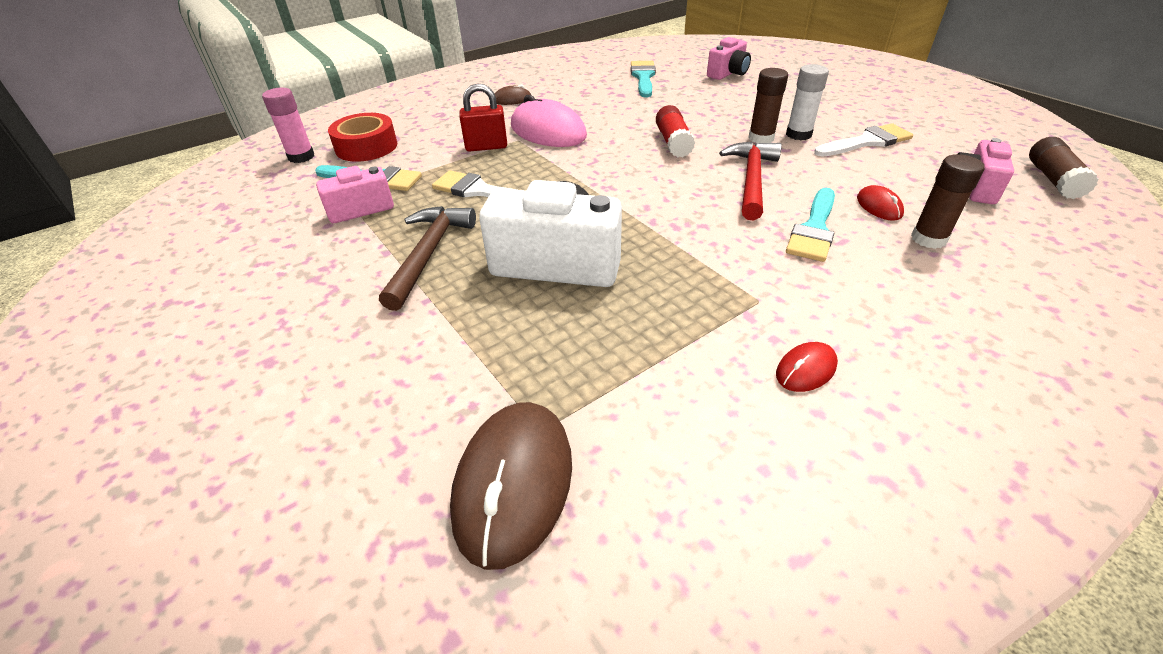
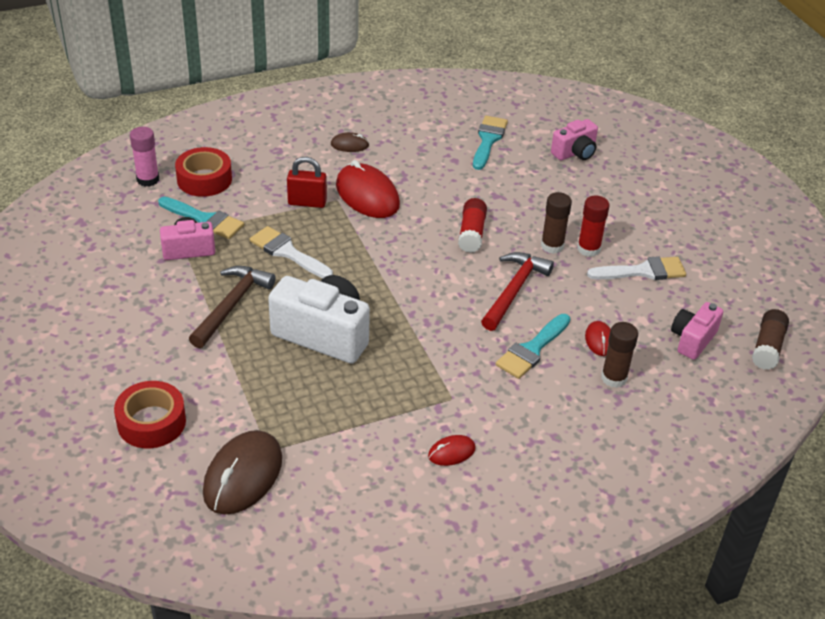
camera: 10 degrees right, 0 degrees up
(342, 429) = (151, 422): none -> red tape
(548, 131) = (367, 195): pink mouse -> red mouse
(798, 134) = (588, 249): white glue stick -> red glue stick

